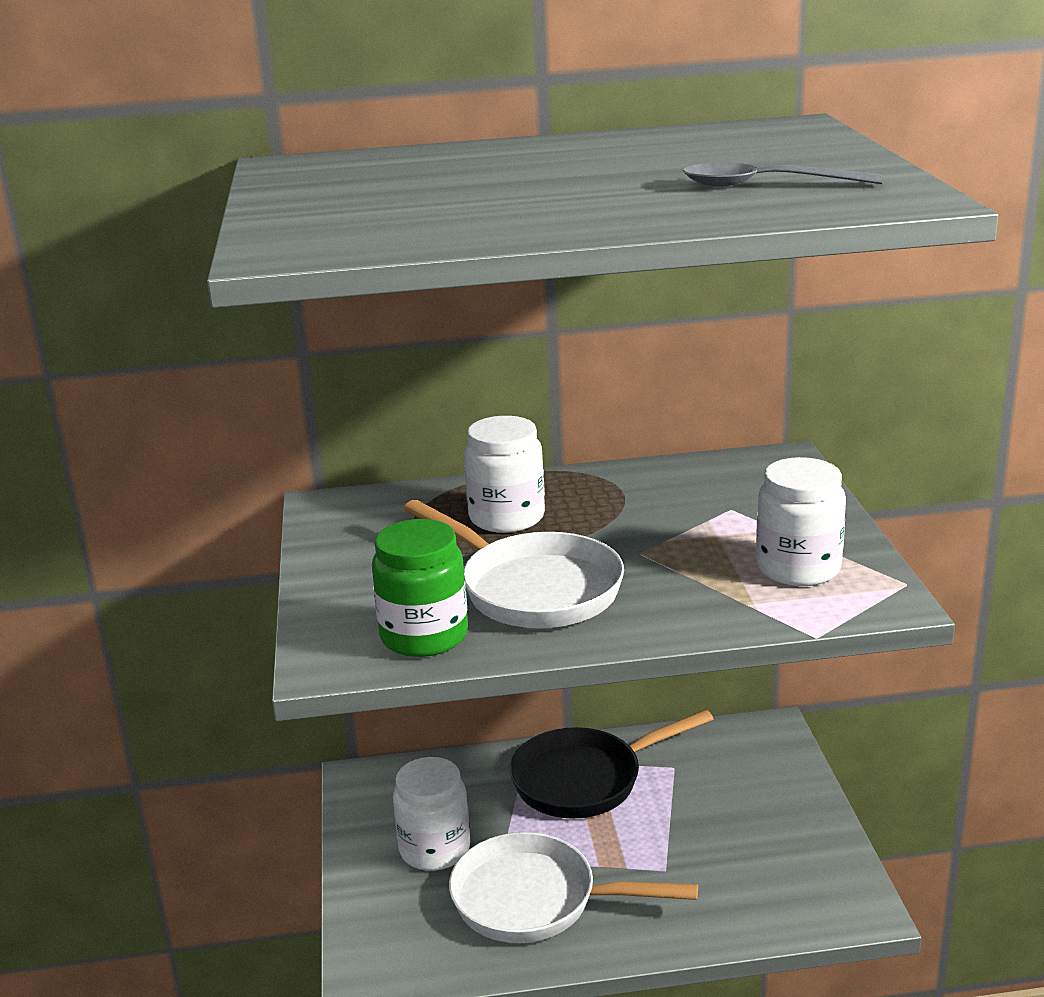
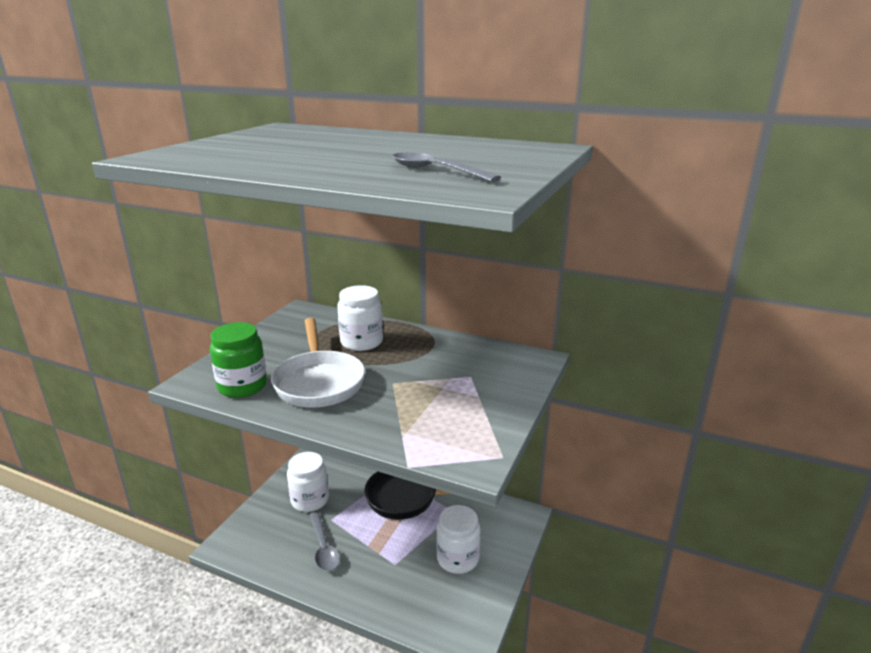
camera: 30 degrees right, 0 degrees up
(535, 900) = (323, 548): white pan -> grey spoon
(798, 568) = (456, 423): white jar -> white jar (457, 558)

